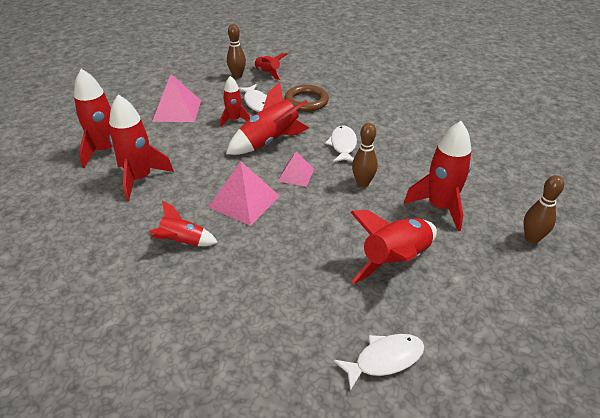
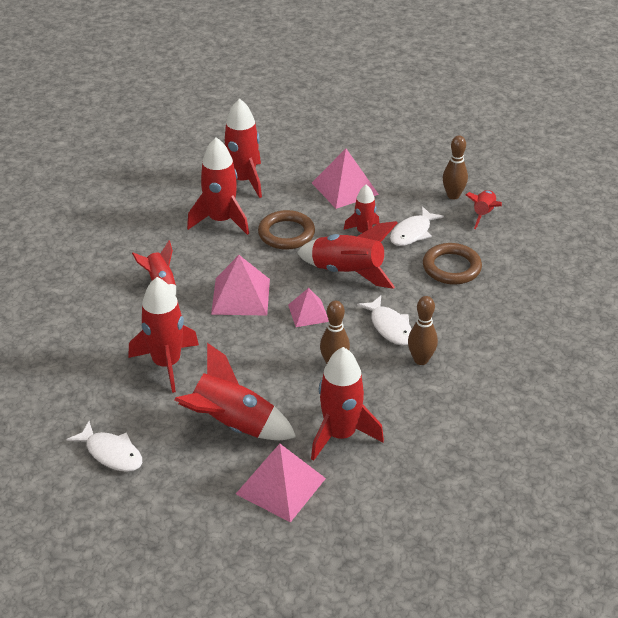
camera: 60 degrees right, 0 degrees up
(195, 153) = (286, 234): none -> brown ring
(290, 275) = (166, 364): none -> red rocket
(343, 145) = (389, 327): white fish -> white fish turned 90 degrees clockwise
(480, 258) = (280, 486): none -> pink pyramid
(532, 238) = (343, 521): brown bowling pin -> brown bowling pin (421, 360)

